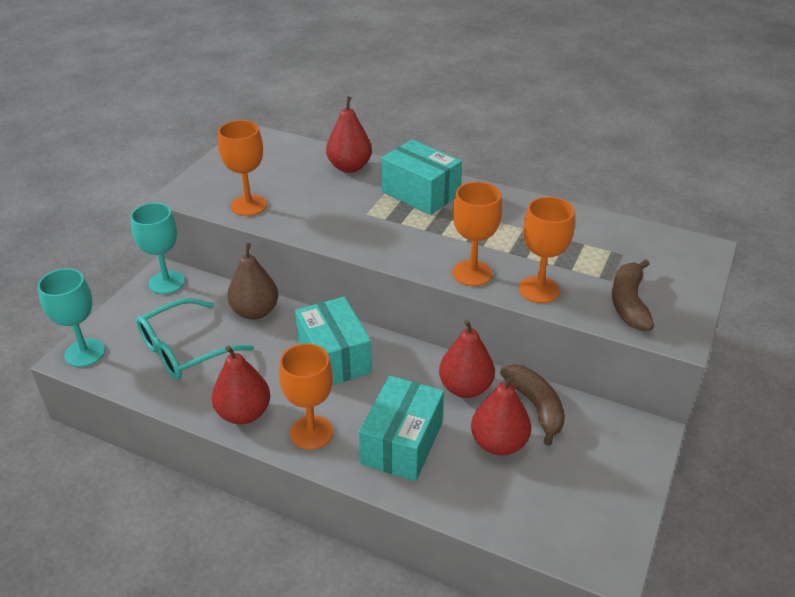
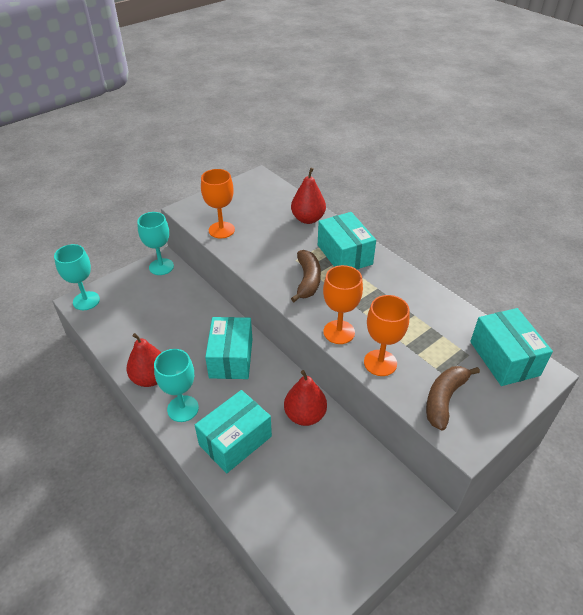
camera: 25 degrees right, 5 degrees up
(184, 350) = (143, 319): turquoise glasses -> none
(255, 312) = (202, 306): brown pear -> none
(311, 432) = (183, 408): orange goblet -> turquoise goblet
(498, 443) = (301, 468): red pear -> none
(535, 406) = (346, 450): brown banana -> brown banana (307, 280)
(659, 247) = (504, 358): none -> turquoise box

